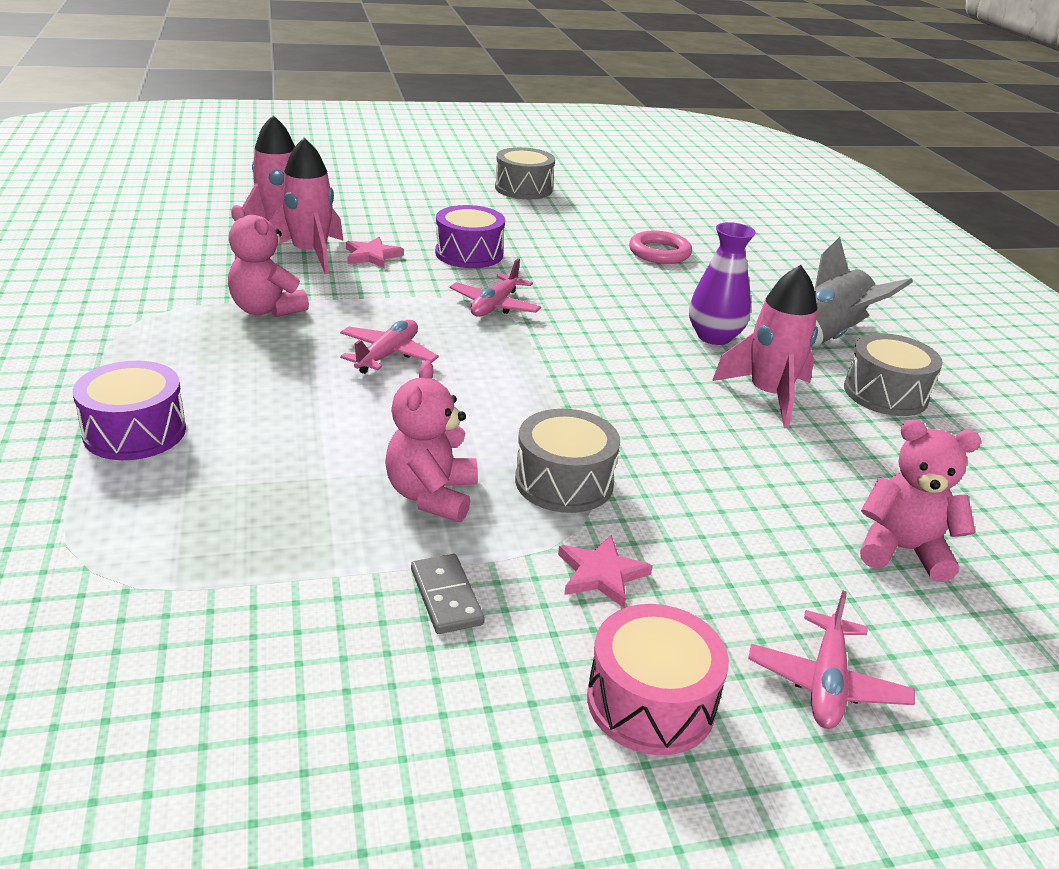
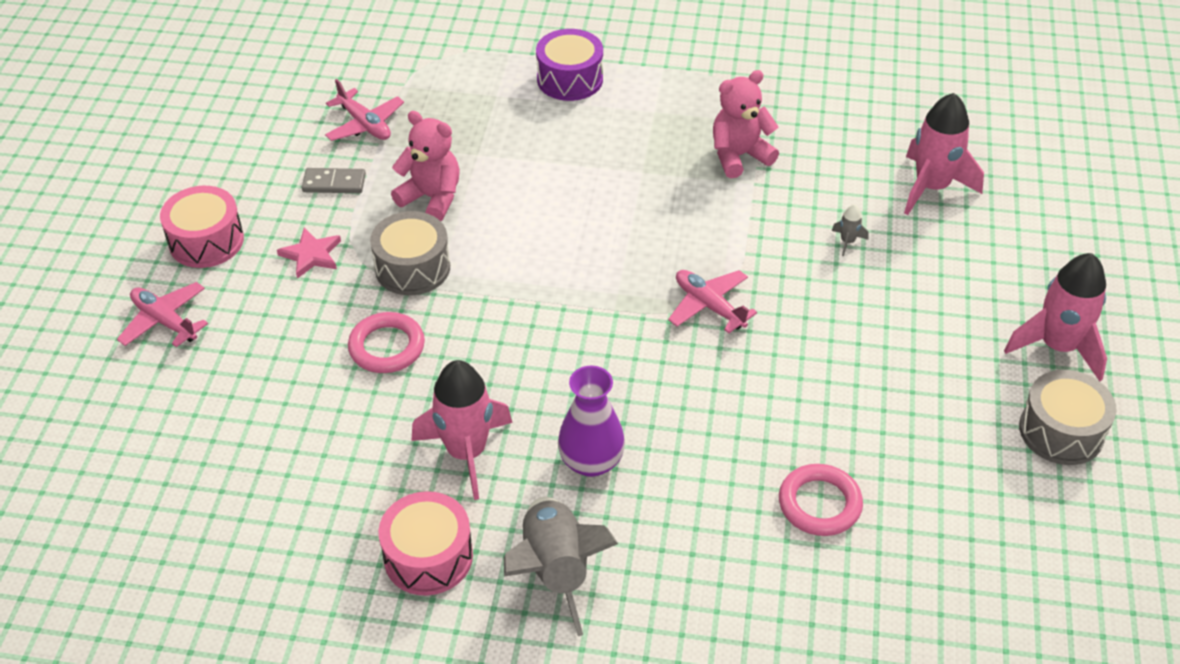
camera: 115 degrees right, 15 degrees up
(310, 254) = (858, 198): pink rocket -> pink rocket (1057, 346)
(372, 256) = (847, 241): pink star -> grey rocket
(387, 355) = (634, 213): pink plane -> pink plane (365, 124)
(469, 254) = (842, 318): purple drum -> none
(694, 471) = (387, 347): none -> pink ring
(885, 393) = (428, 556): grey drum -> pink drum
(902, 550) = (234, 429): pink teddy bear -> none

